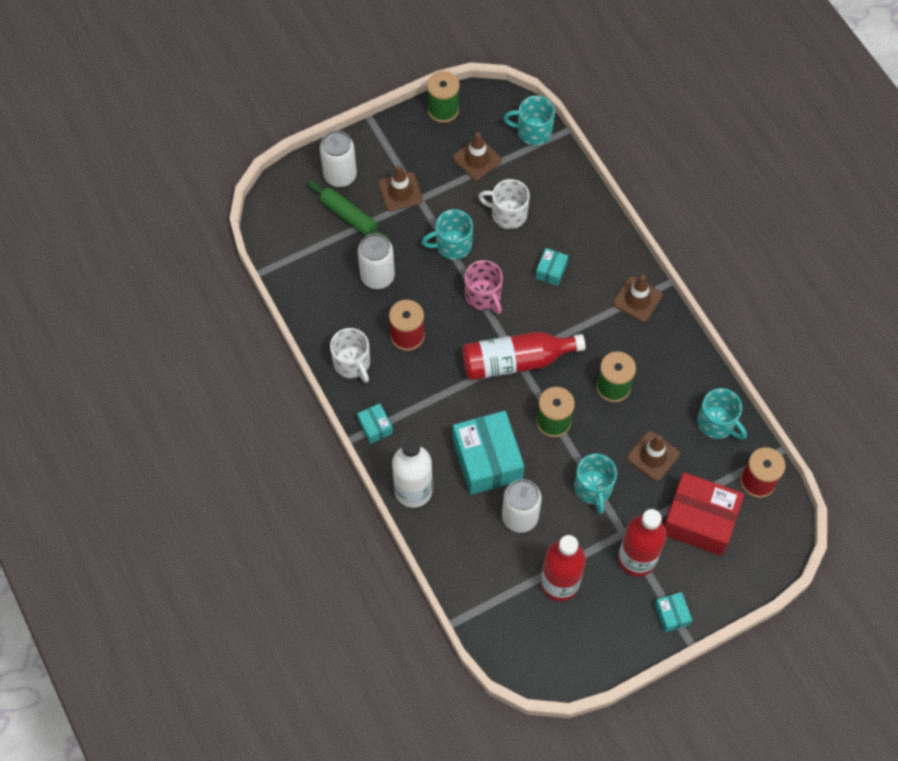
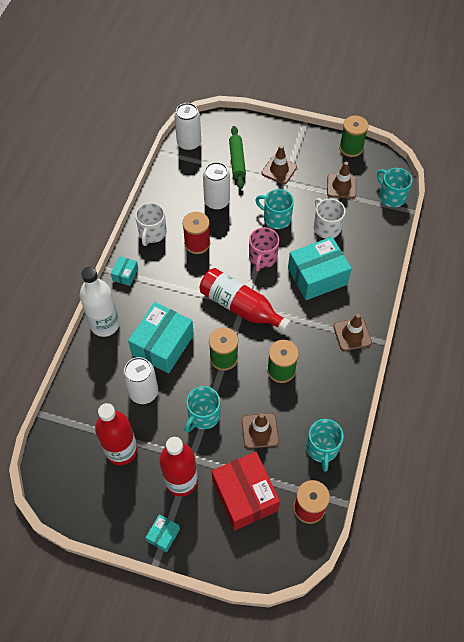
camera: 45 degrees right, 5 degrees down
(340, 175) = (256, 138): white can -> white can (189, 143)
(551, 271) = (317, 276): turquoise box -> turquoise box, size x2.15

